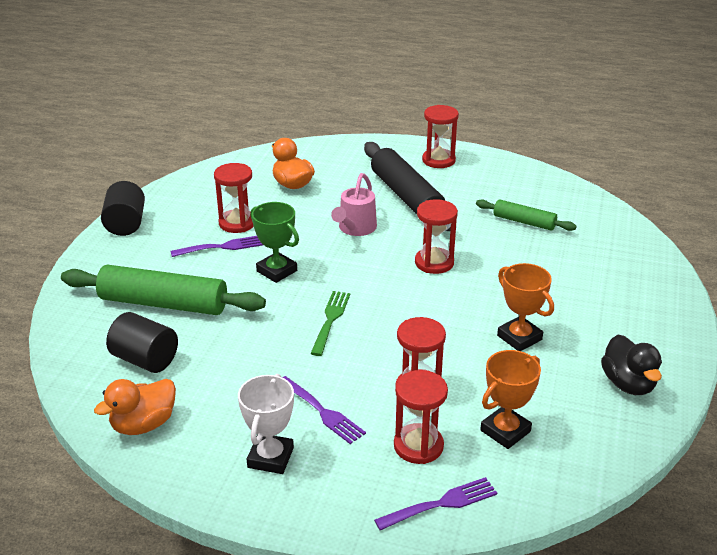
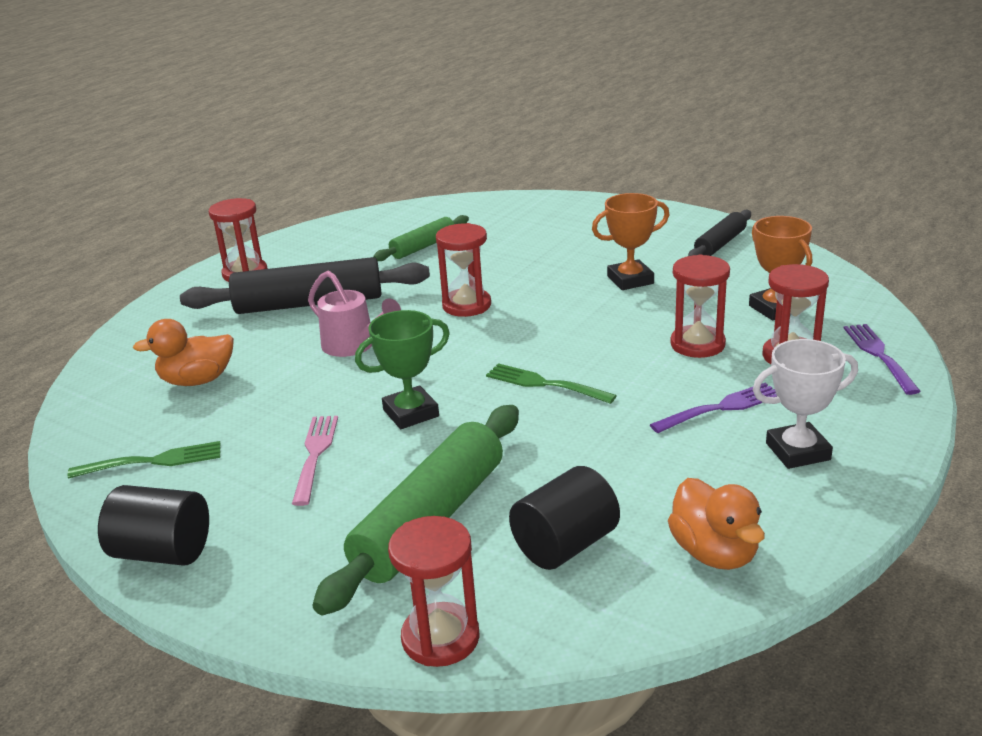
camera: 70 degrees left, 5 degrees down
(204, 196) = (153, 461): none -> green fork
(222, 247) = (315, 455): purple fork -> pink fork
(237, 223) = (260, 436): red hourglass -> red hourglass (440, 638)
(270, 458) = (797, 451): white trophy -> white trophy turned 45 degrees counterclockwise
(628, 384) = (720, 244): black duck -> black rolling pin

